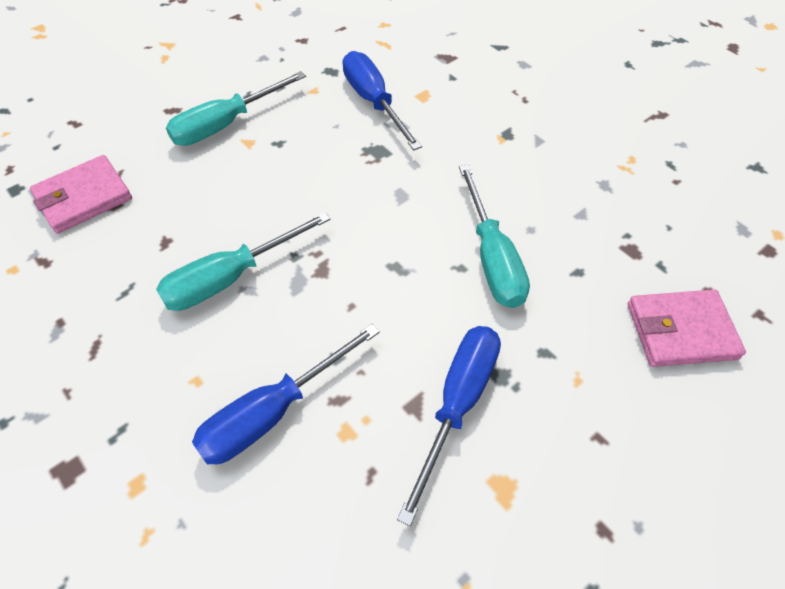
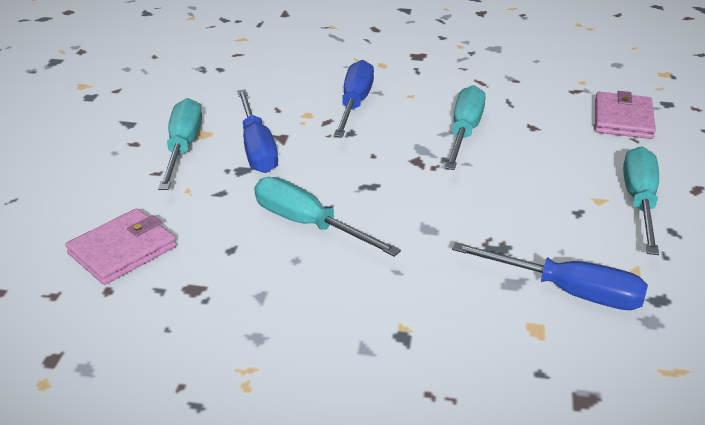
camera: 140 degrees right, 20 degrees down
(544, 470) = (183, 147): none -> turquoise screwdriver

